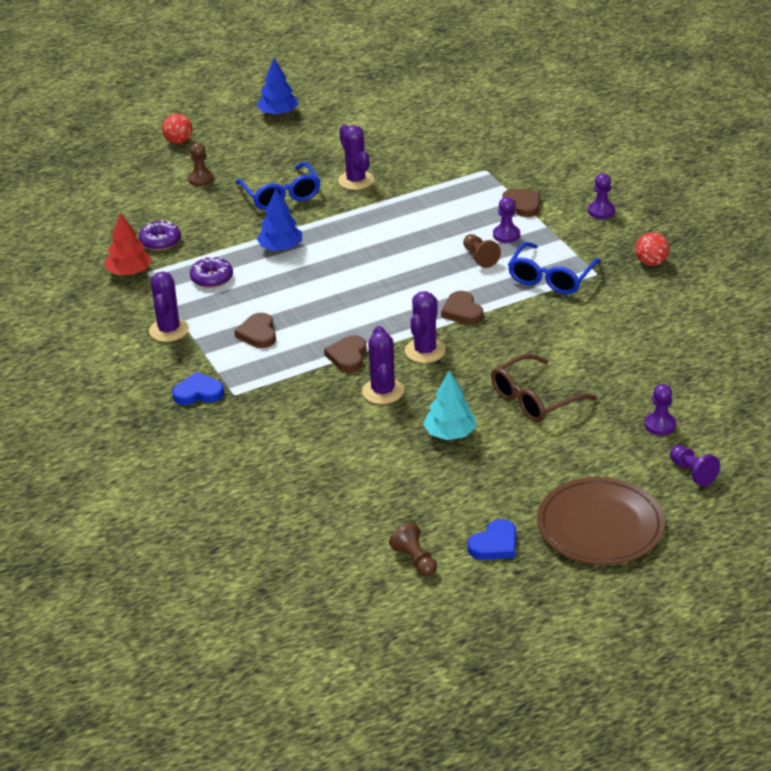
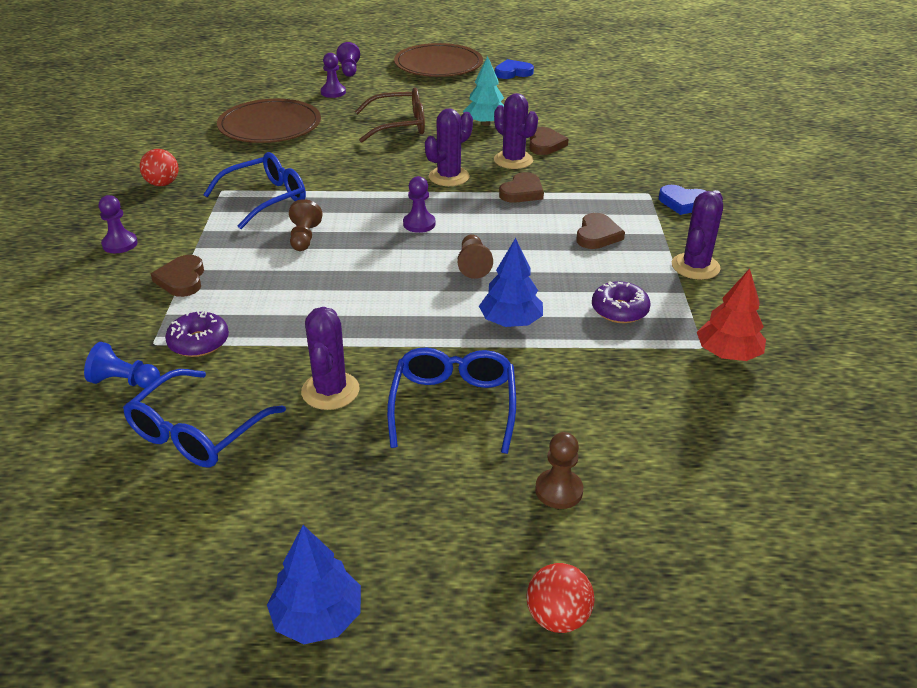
camera: 155 degrees left, 0 degrees up
(160, 242) = (670, 388): purple donut -> purple donut (199, 342)
(383, 391) = (513, 160): purple cactus -> purple cactus turned 60 degrees counterclockwise
(404, 145) = (197, 432): none -> blue glasses
(415, 560) = (570, 78): brown pawn -> brown pawn (473, 265)
(462, 311) = (381, 196): brown heart -> brown heart (545, 144)
(473, 150) = (124, 381): none -> blue pawn
(506, 235) = (247, 251): purple pawn -> purple pawn (419, 224)
(657, 353) = (270, 126): none -> brown plate

